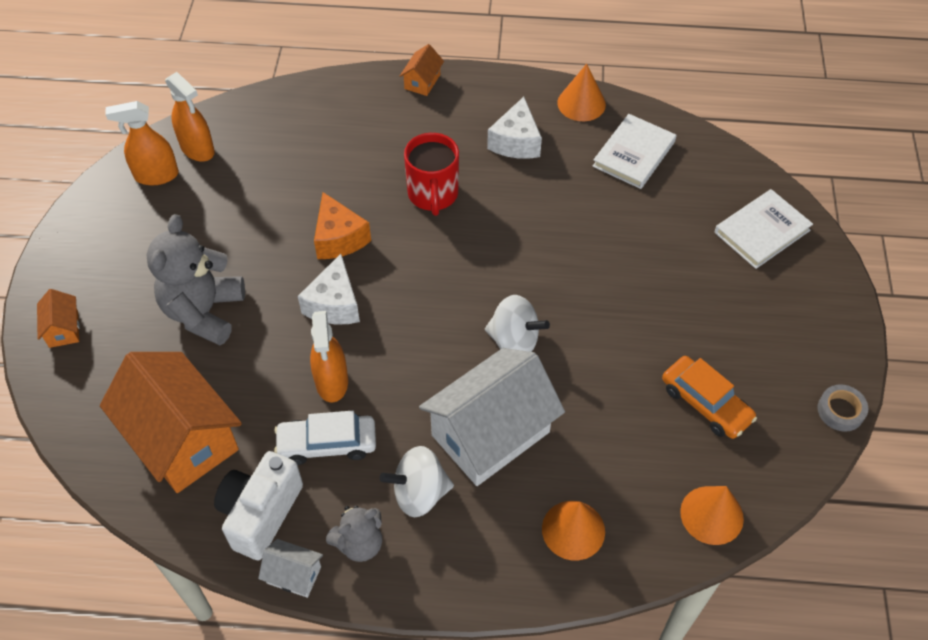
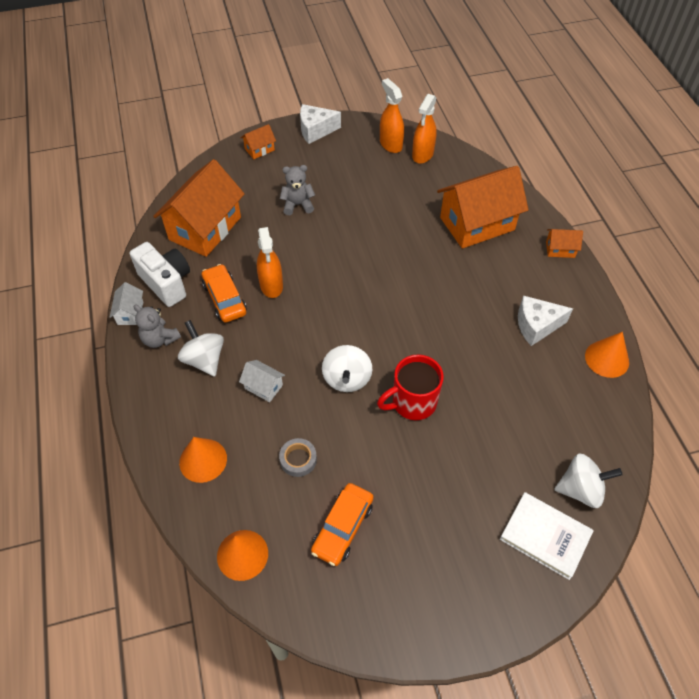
camera: 70 degrees right, 0 degrees up
(204, 312) = (298, 205): grey teddy bear -> grey teddy bear, size x0.58
(260, 513) = (166, 283): white camera -> white camera turned 45 degrees clockwise
(327, 444) = (225, 299): white car -> orange car
(332, 382) = (271, 285): orange spray bottle -> orange spray bottle turned 75 degrees counterclockwise
(334, 304) = (332, 266): white cheese -> white cheese (315, 130)
(339, 238) = (387, 250): orange cheese -> none
(344, 138) = (477, 224): none -> orange house
(433, 195) = (454, 290): red mug -> red mug (412, 402)
(490, 433) = (263, 387): white house -> white house, size x0.43
(634, 154) = (574, 412): white book -> none
(720, 184) = (580, 489): none -> white spinning top
(840, 411) = (377, 643): grey tape -> grey tape (298, 459)

